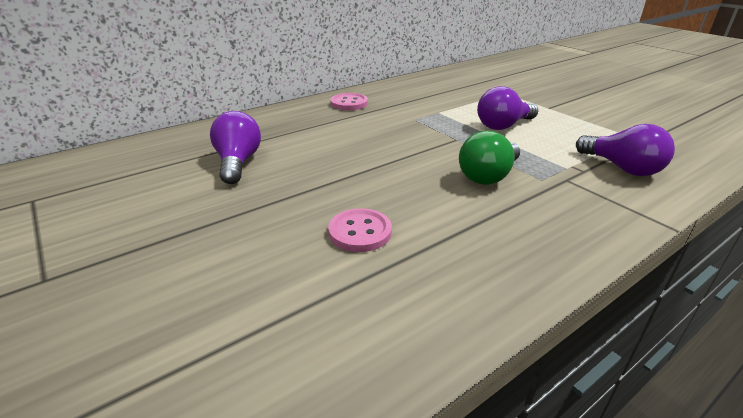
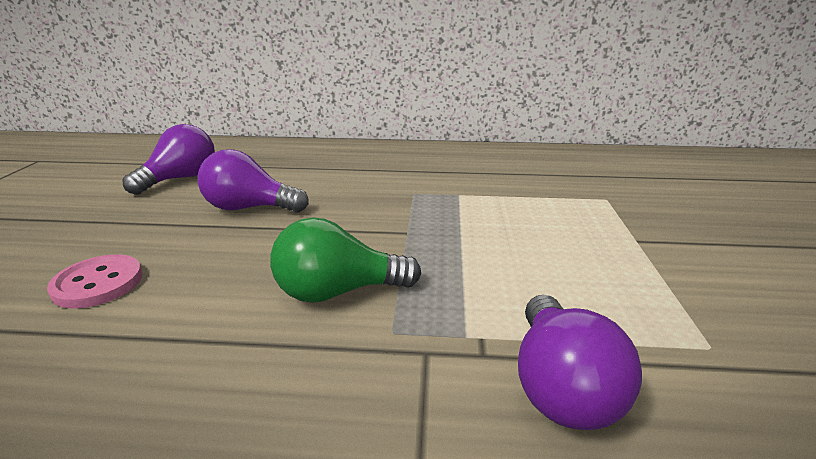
camera: 40 degrees right, 5 degrees down
(349, 103) = (385, 156): pink button -> none
(503, 126) = (504, 239): purple light bulb -> purple light bulb (249, 208)

